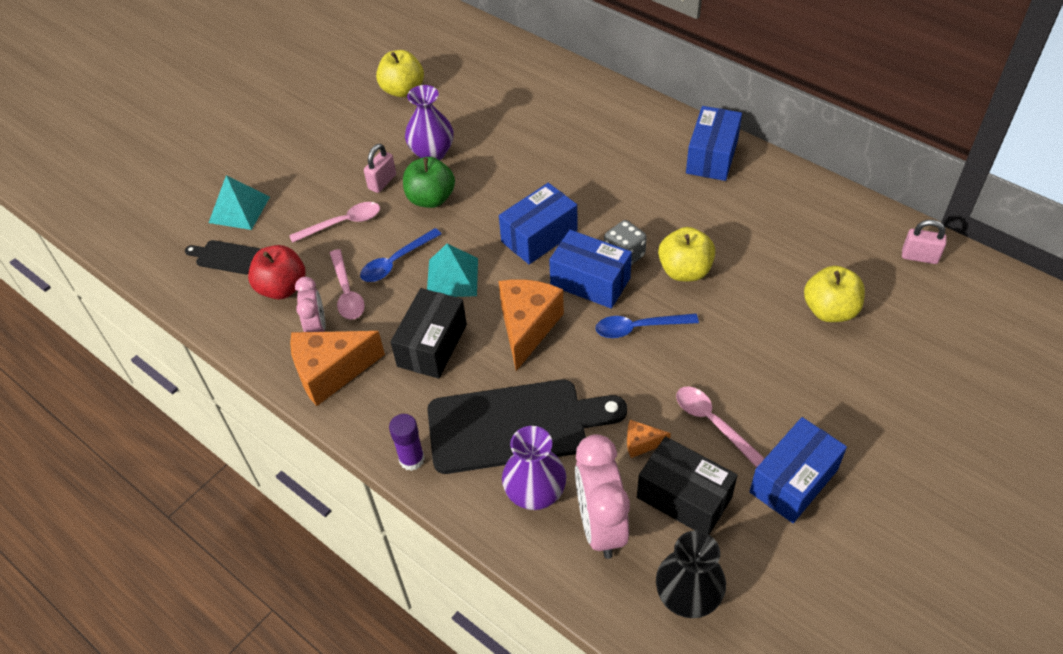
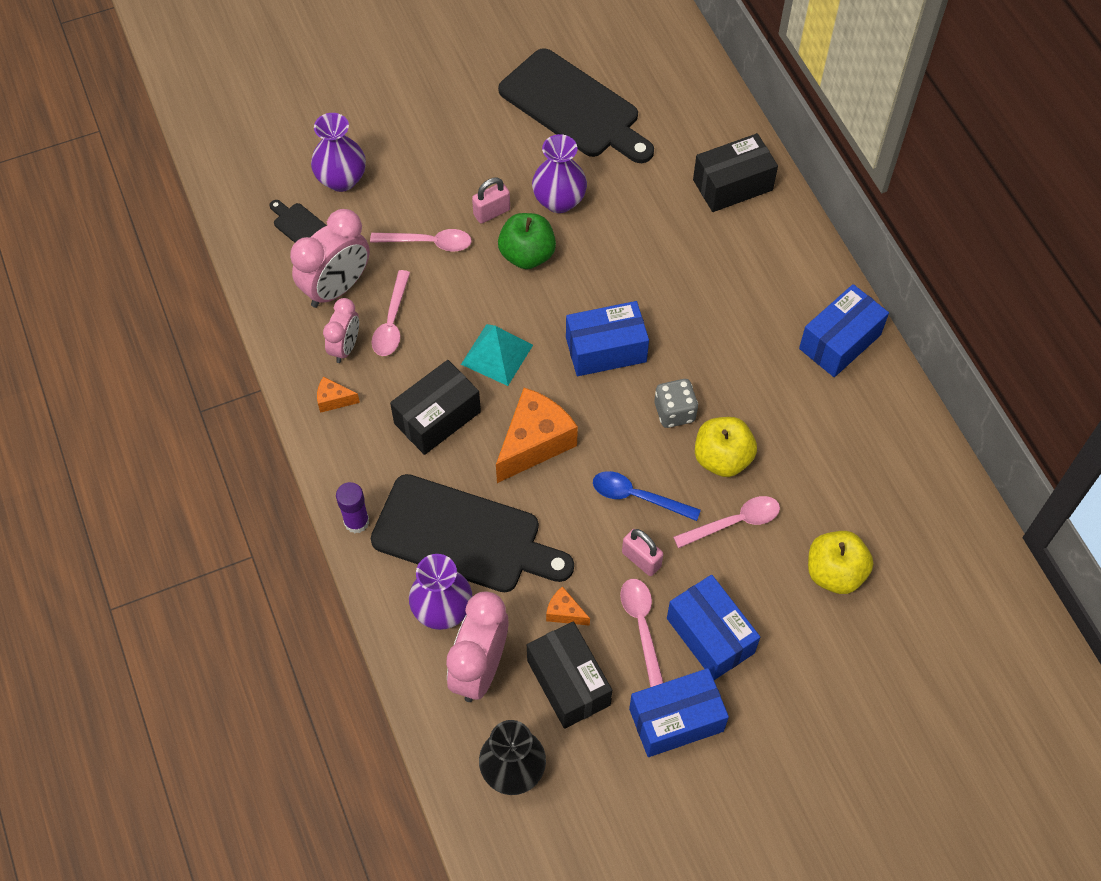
camera: 25 degrees right, 10 degrees up
(239, 209) = (341, 179): turquoise pyramid -> purple vase
(282, 288) = (337, 288): red apple -> pink clock
(331, 372) = (334, 400): orange cheese -> orange cheese, size x0.46
(396, 262) = (454, 311): blue spoon -> none
(402, 90) = (574, 107): yellow apple -> black cutting board
(558, 92) = (732, 185): none -> black box
(590, 282) = (623, 424): blue box -> blue box (710, 635)
(727, 311) = (734, 522): none -> pink spoon
(919, 257) = (970, 562): pink padlock -> pink padlock (641, 559)

